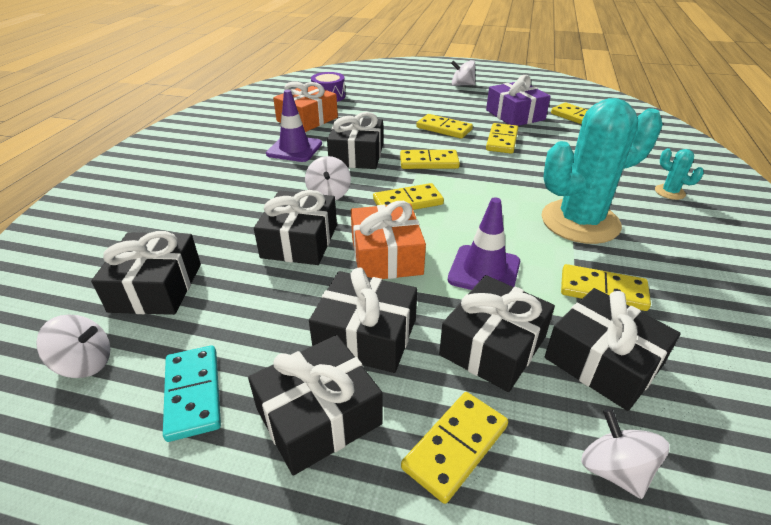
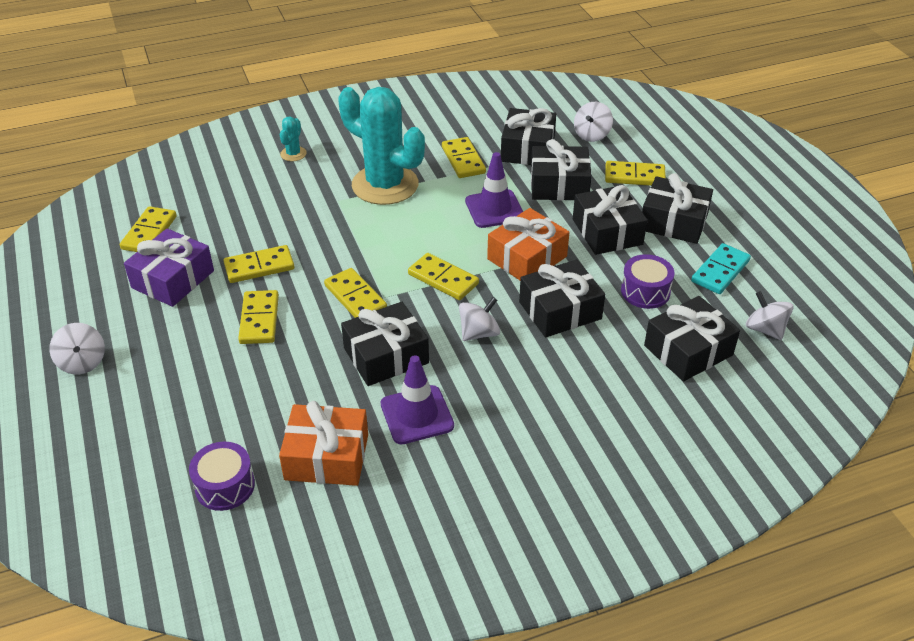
camera: 125 degrees left, 5 degrees up
(250, 306) = (645, 291): none -> purple drum

